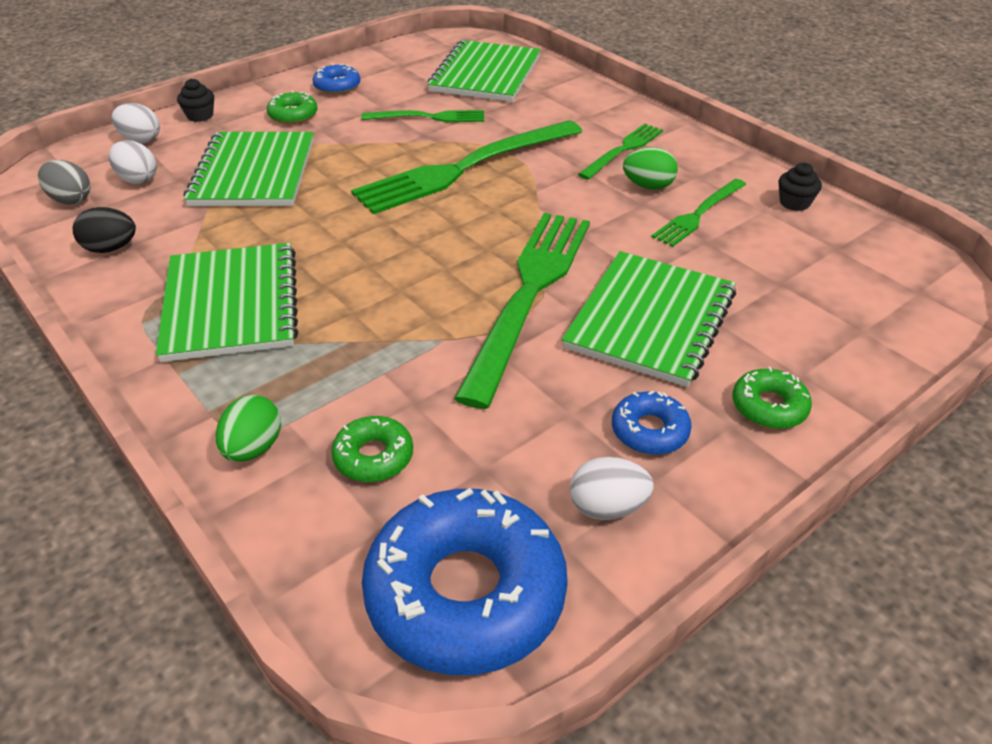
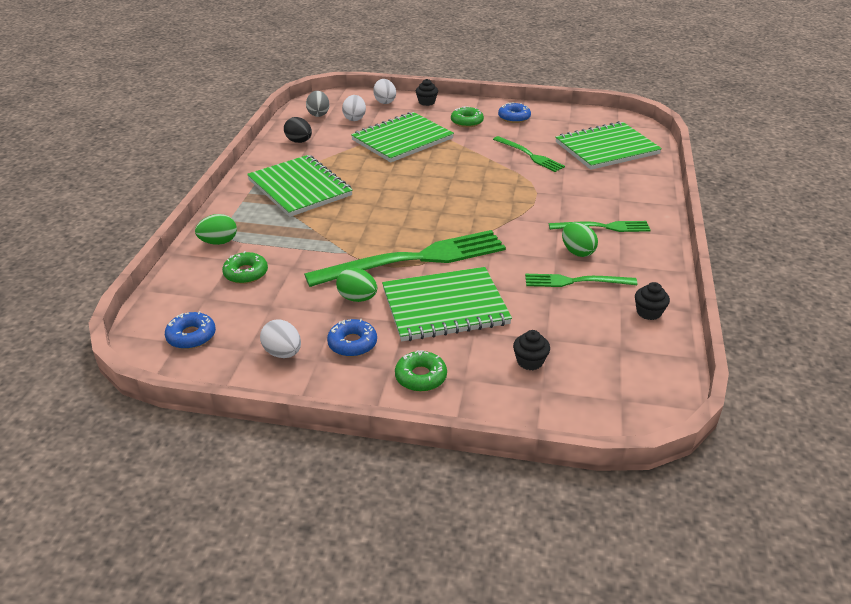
camera: 50 degrees right, 5 degrees down
(231, 304) = (299, 188): green notebook -> green notebook turned 75 degrees counterclockwise
(464, 168) = (498, 189): green fork -> none
(465, 593) = (191, 336): blue donut -> blue donut, size x0.46
(557, 379) = (357, 298): none -> green egg
(809, 314) = (530, 361): none -> black cupcake

